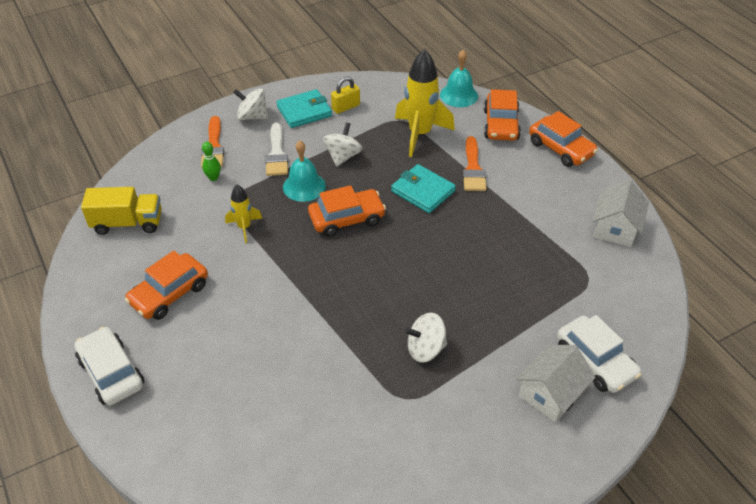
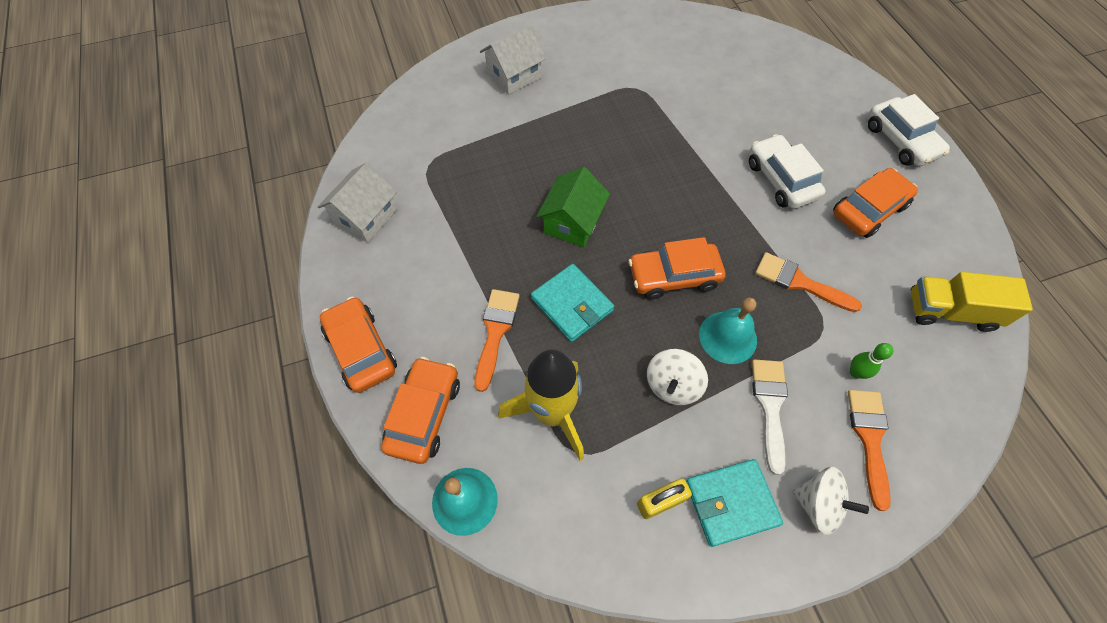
camera: 170 degrees left, 15 degrees up
(244, 227) = (800, 282): yellow rocket -> orange brush
(425, 349) = (610, 122): white spinning top -> none
(438, 247) = (572, 222): none -> green house
(595, 361) = (464, 93): white car -> white car (781, 180)

